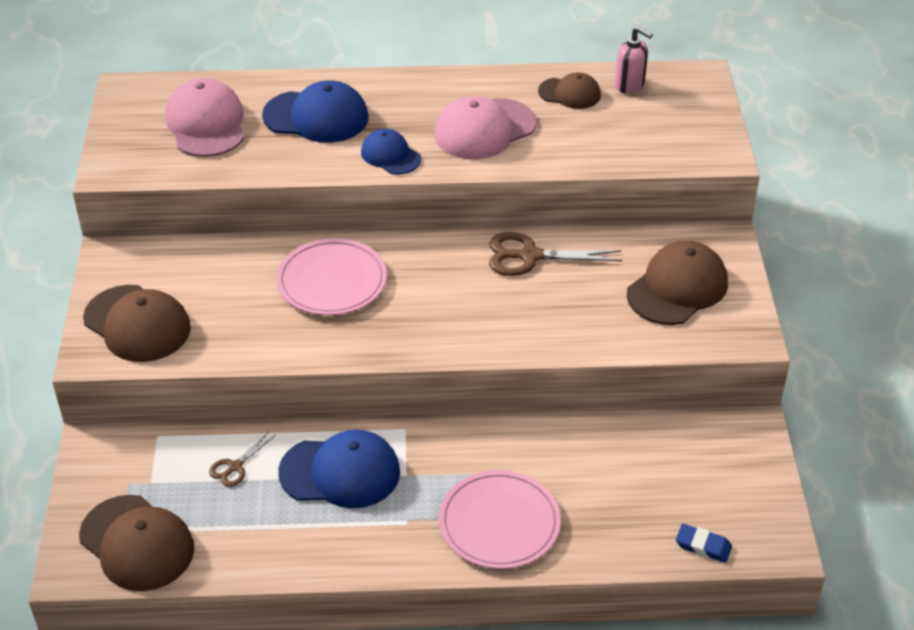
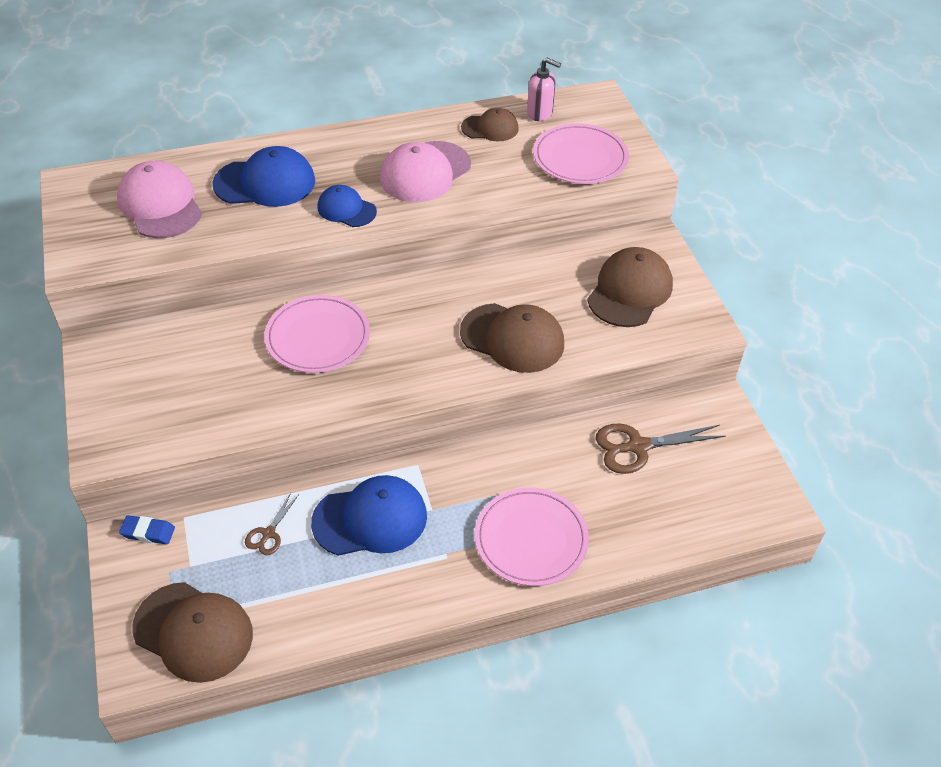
camera: 15 degrees left, 5 degrees up
(137, 324) = (140, 412): brown cap -> brown cap (512, 338)
(530, 256) = (492, 283): brown scissors -> brown scissors (638, 447)
(657, 138) = (580, 158): none -> pink plate
(703, 546) = (715, 524): blue eraser -> blue eraser (148, 532)

